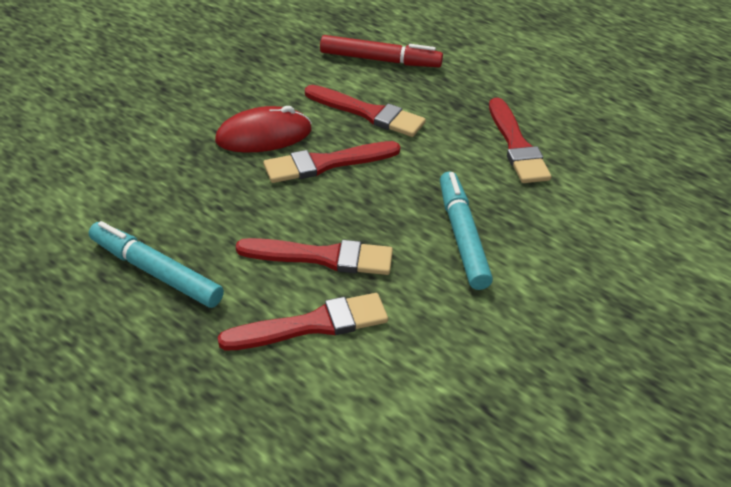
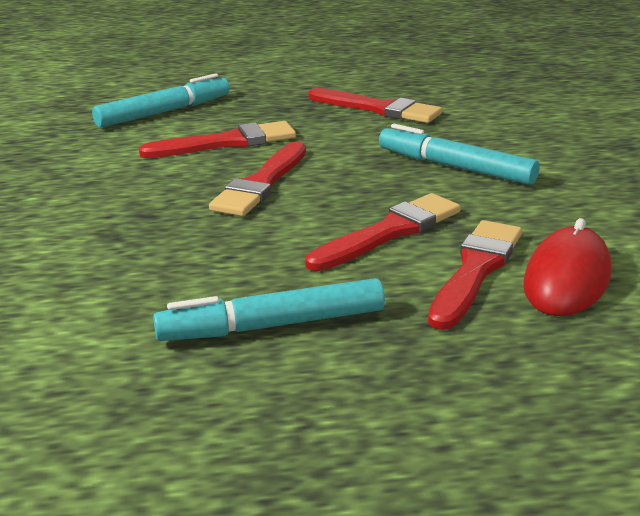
camera: 45 degrees left, 15 degrees down
(264, 135) = (164, 196): red mouse -> red mouse (567, 279)
(380, 60) = (164, 112): red marker -> turquoise marker

